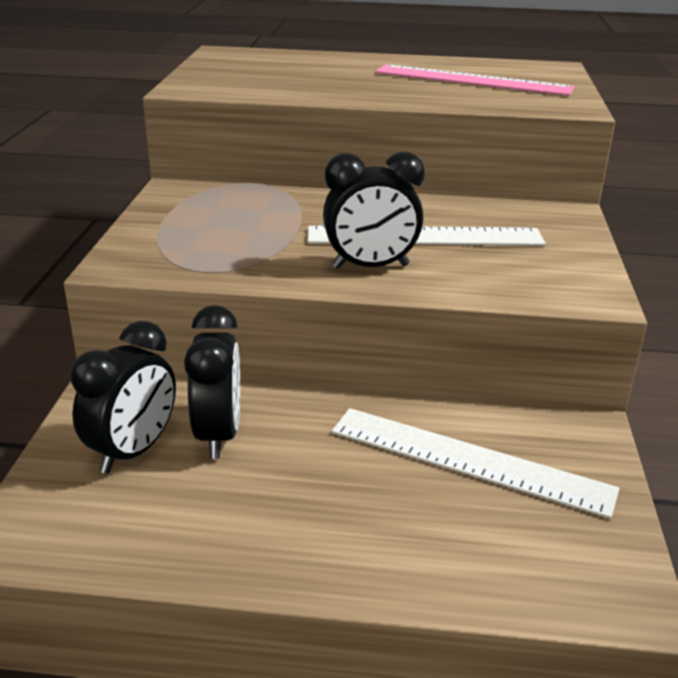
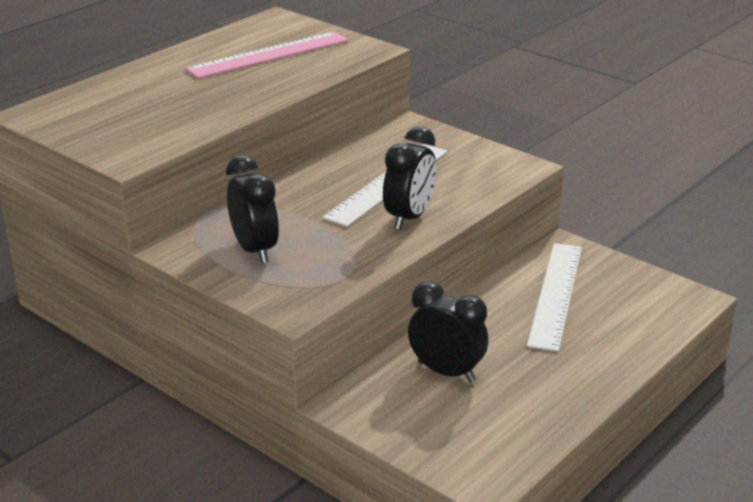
camera: 55 degrees left, 0 degrees up
(133, 451) = (432, 411): black clock -> black clock (255, 250)
(469, 460) = (556, 294): white ruler -> white ruler turned 45 degrees counterclockwise

